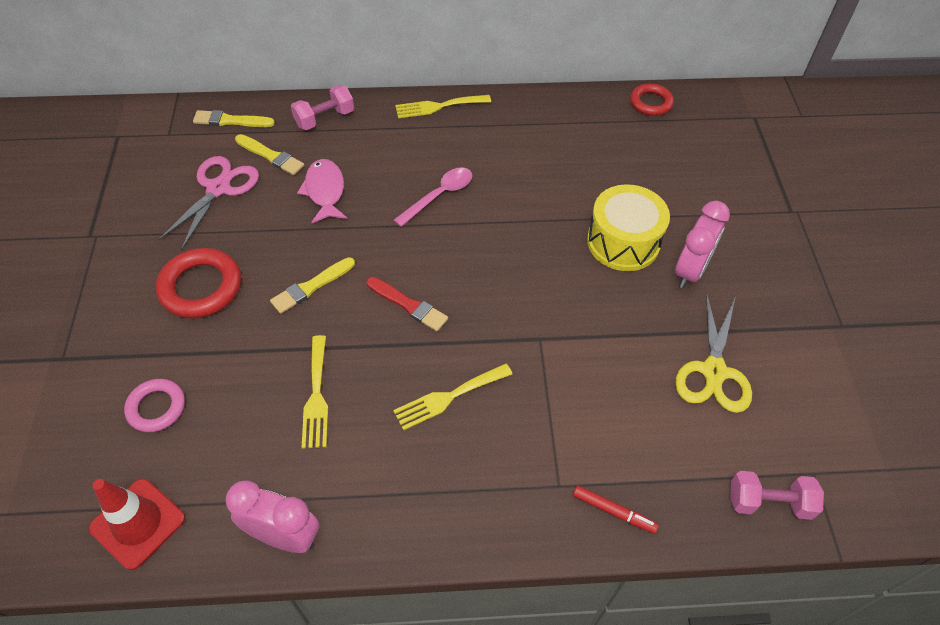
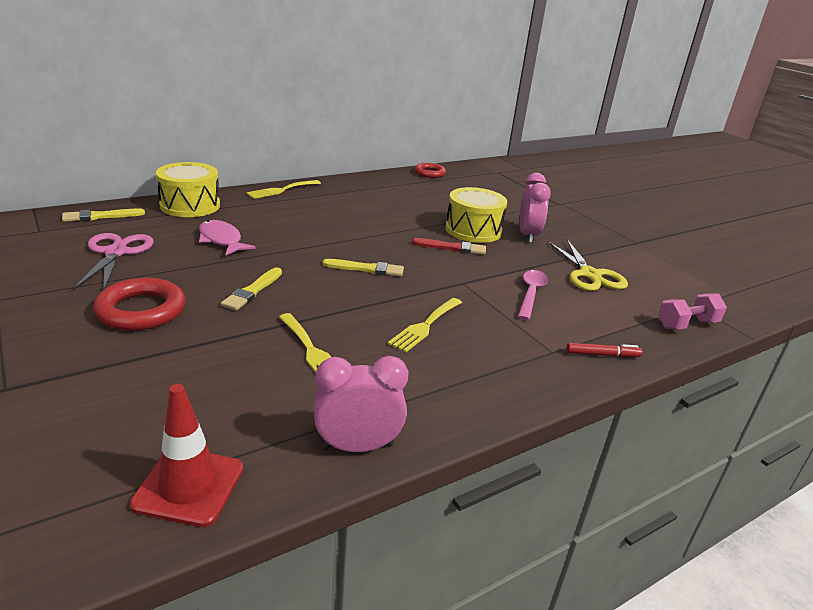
camera: 30 degrees left, 25 degrees down
(156, 407) = (149, 396): pink ring -> none
(271, 156) = (155, 229): yellow brush -> yellow brush (366, 269)
(324, 118) = (190, 205): pink dumbbell -> yellow drum
(408, 305) = (346, 285): red brush -> red brush (452, 247)
(439, 196) = (321, 229): pink spoon -> pink spoon (531, 294)

